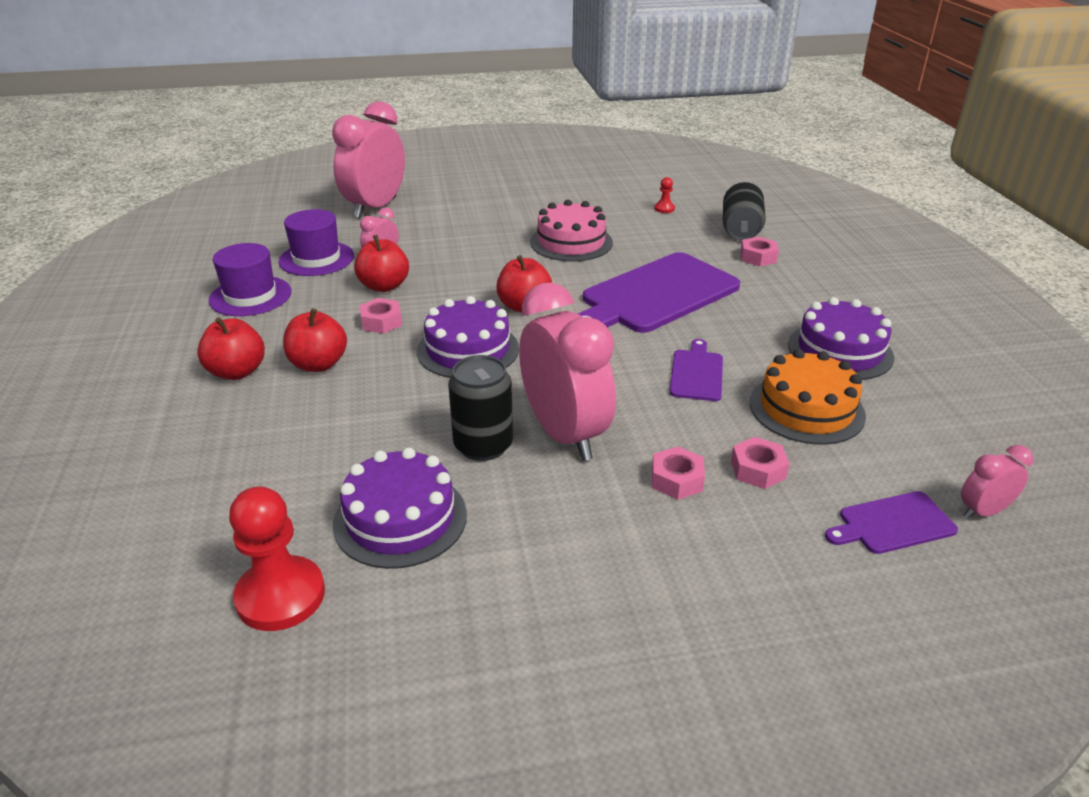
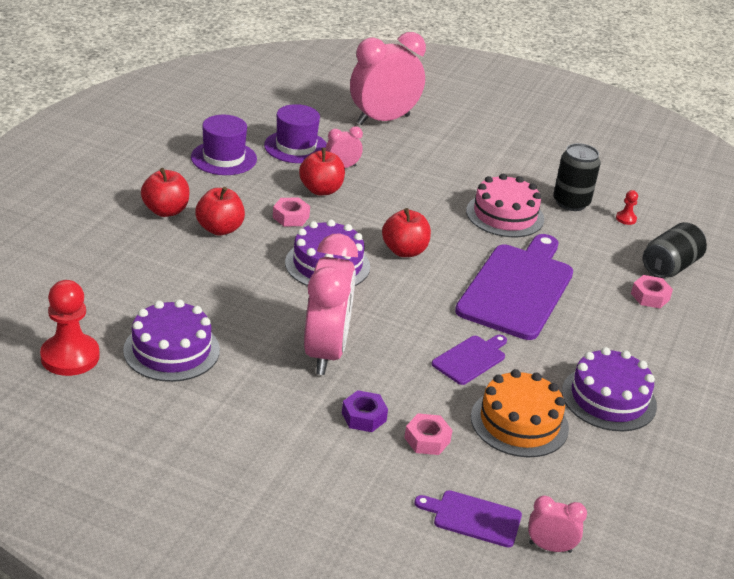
camera: 30 degrees right, 0 degrees up
(483, 445) = (266, 333): black can -> black can (571, 203)
(656, 295) = (517, 288): purple cutting board -> purple cutting board turned 120 degrees clockwise
(677, 480) = (364, 417): pink nut -> purple nut

